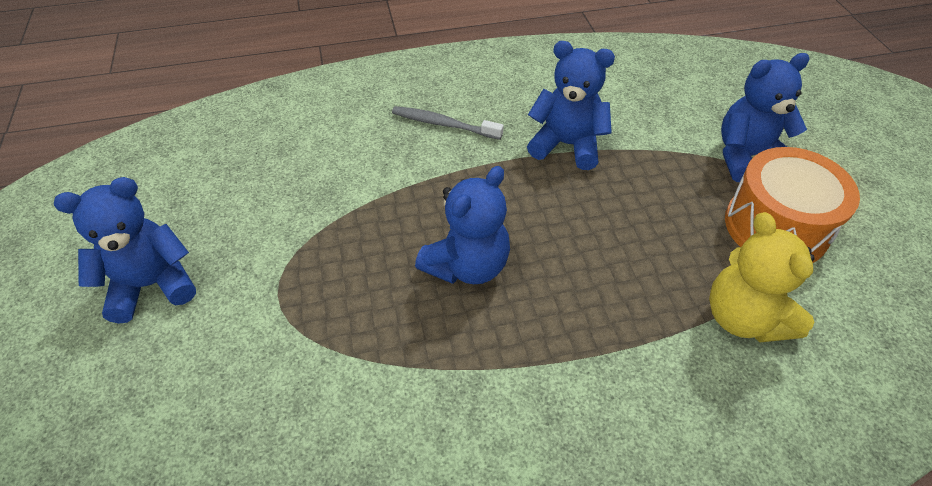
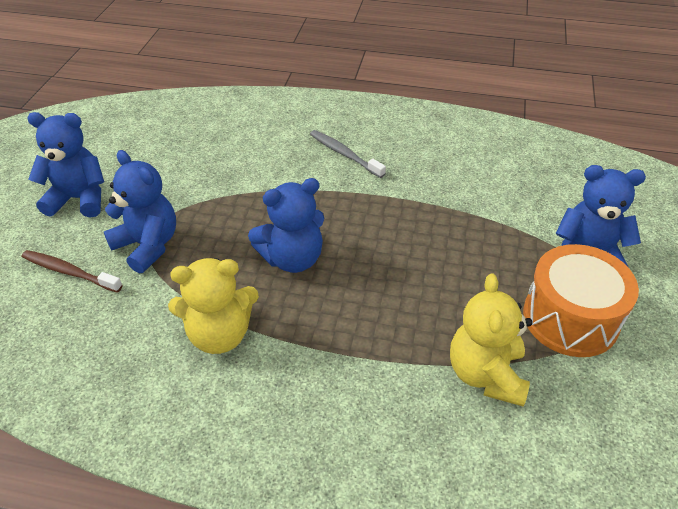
camera: 25 degrees right, 5 degrees down
(202, 387) = (69, 272): none -> brown toothbrush
(445, 390) = (219, 334): none -> yellow teddy bear
(567, 145) = (432, 198): blue teddy bear -> blue teddy bear (147, 245)

